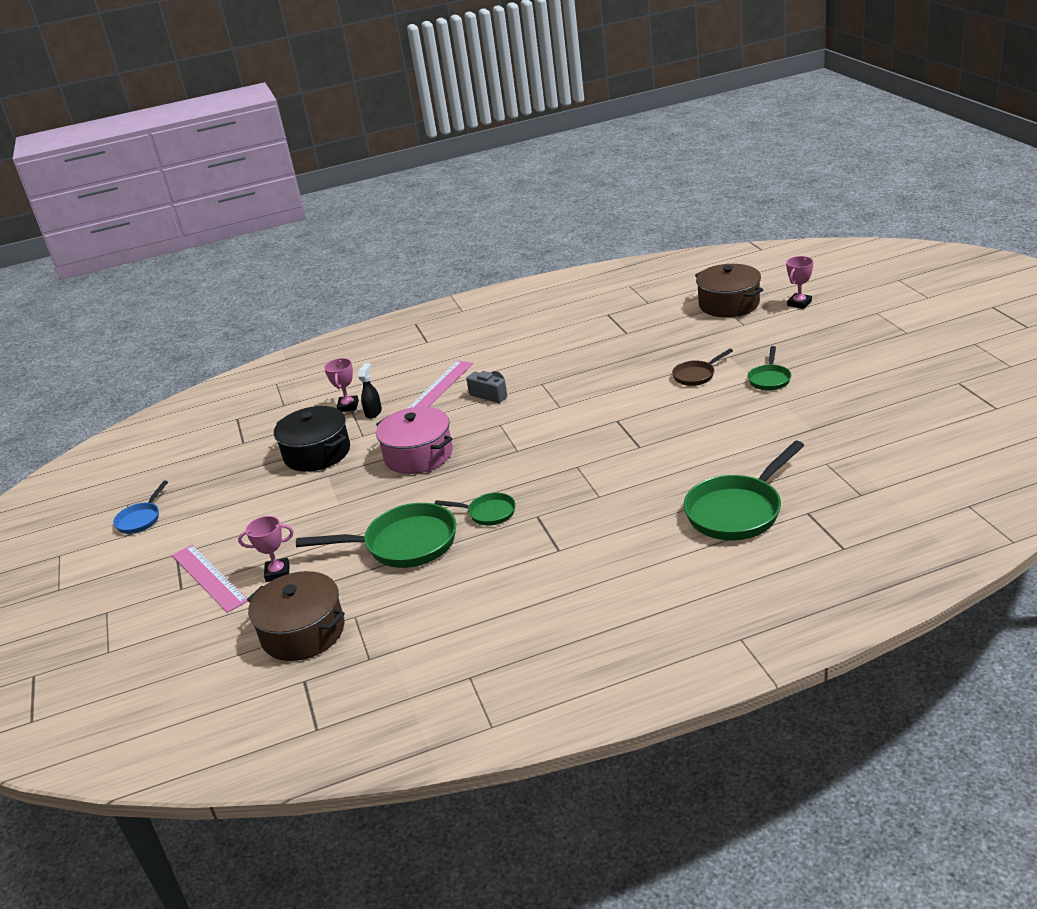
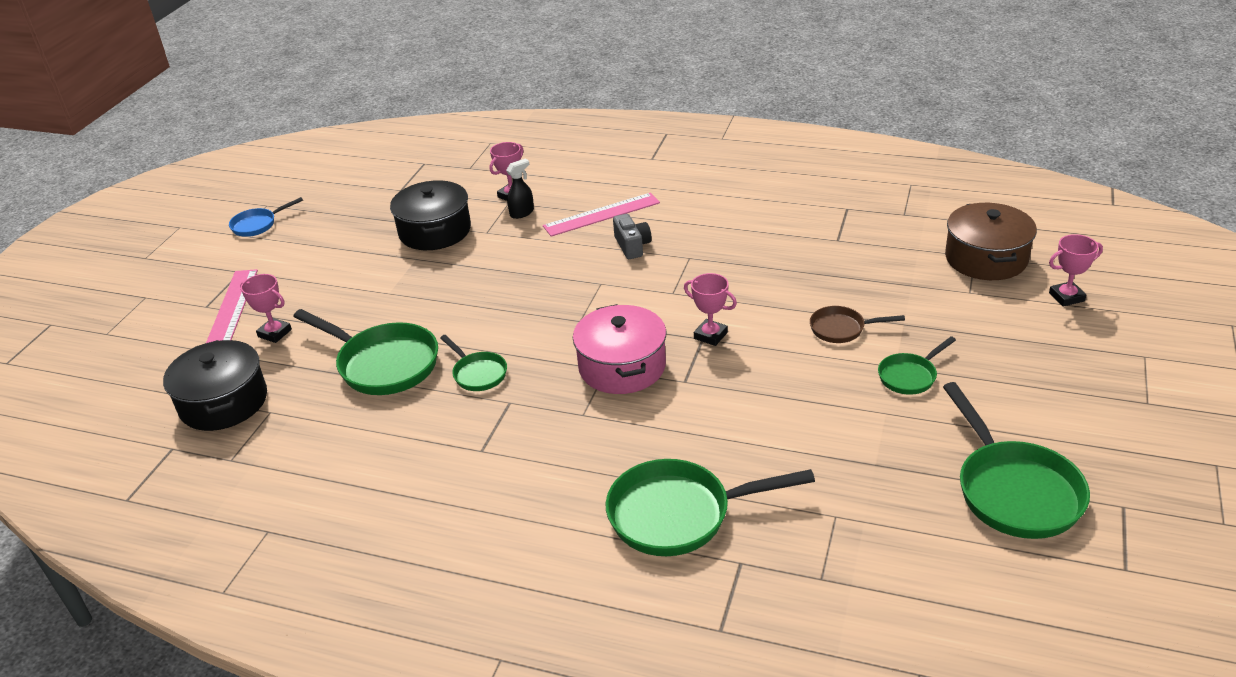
camera: 35 degrees right, 5 degrees up
(303, 632) = (224, 402): brown pot -> black pot
(418, 455) = (501, 278): pink pot -> pink pot (622, 367)
(619, 416) = (710, 335): none -> pink trophy
(898, 403) = (1014, 490): none -> green pan

